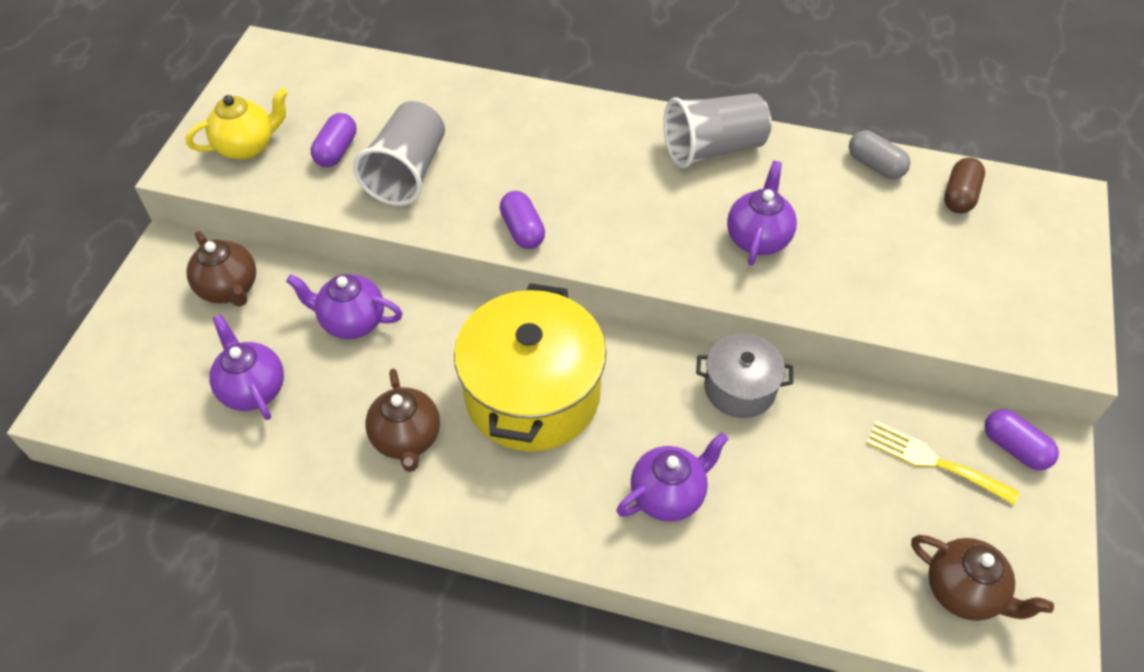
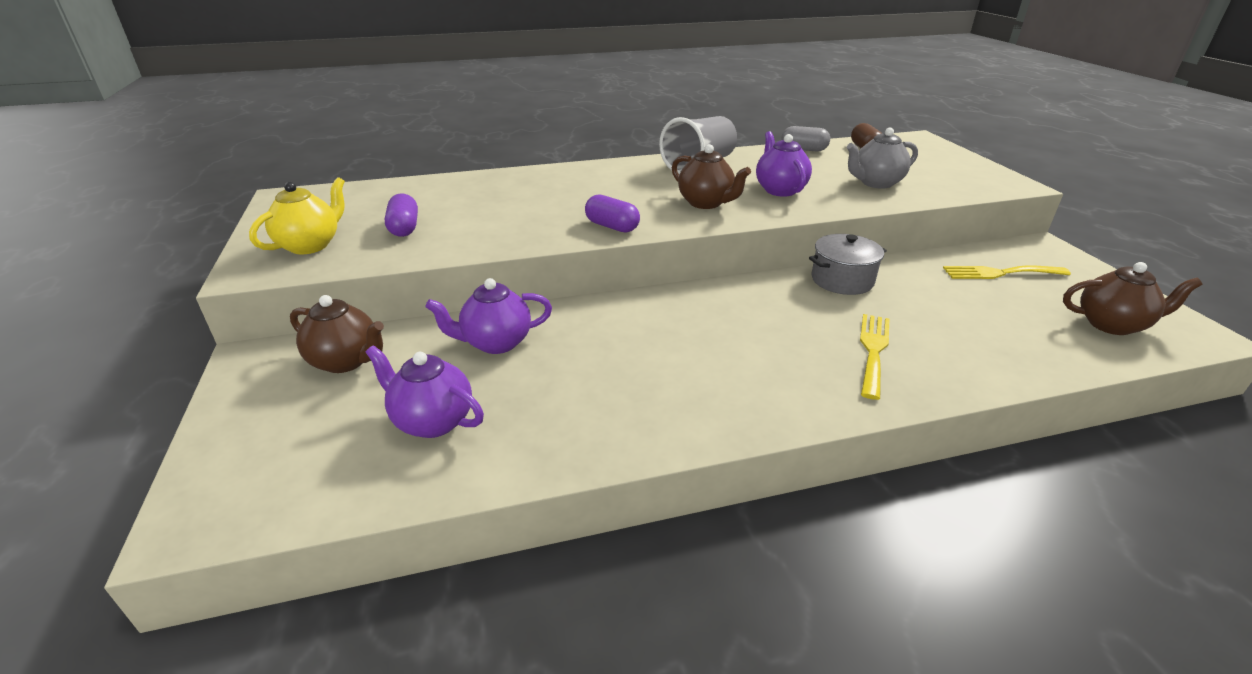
camera: 30 degrees left, 20 degrees down
(407, 172) = (482, 223): grey cup -> none
(407, 439) = (626, 398): brown teapot -> brown teapot (706, 203)
(532, 394) = (702, 333): yellow pot -> none
(668, 495) = (873, 350): purple teapot -> yellow fork
(889, 273) = (876, 183): none -> grey teapot
(1014, 448) = (1029, 252): purple capsule -> none

